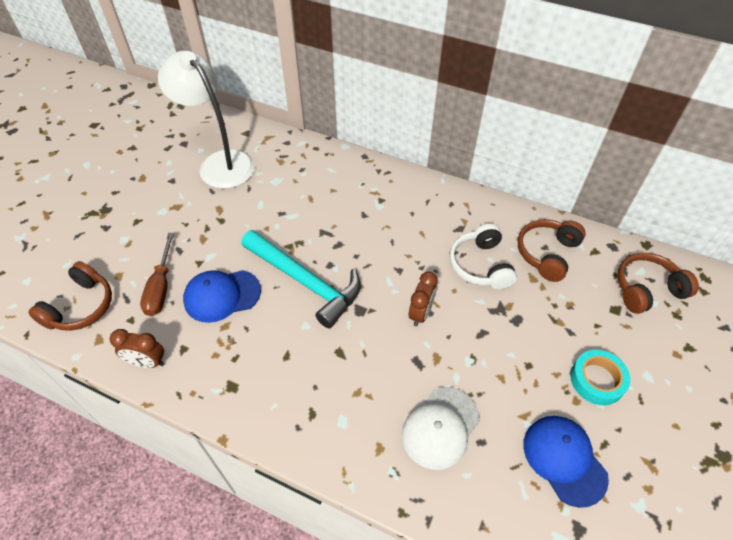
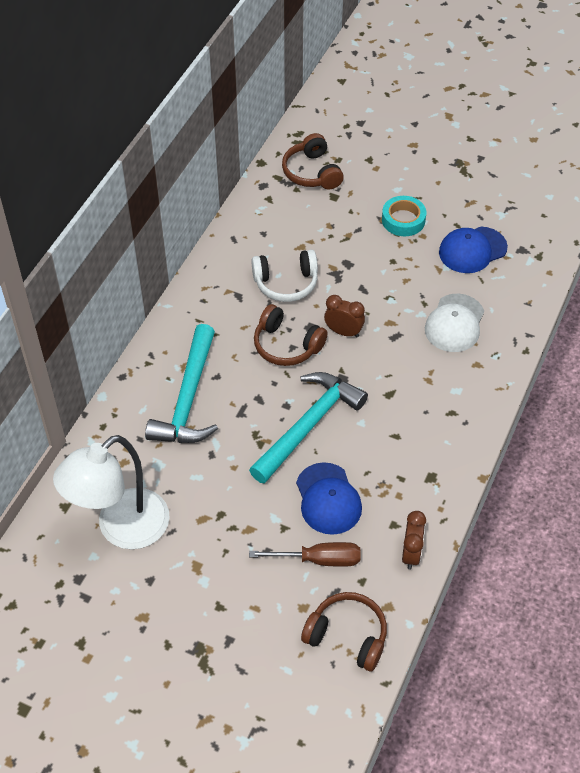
camera: 90 degrees left, 0 degrees up
(340, 197) = (188, 398): none -> turquoise hammer
(440, 427) = (454, 323): white cap -> white cap turned 75 degrees clockwise
(547, 254) = (272, 233): brown headphones -> brown headphones (286, 345)

